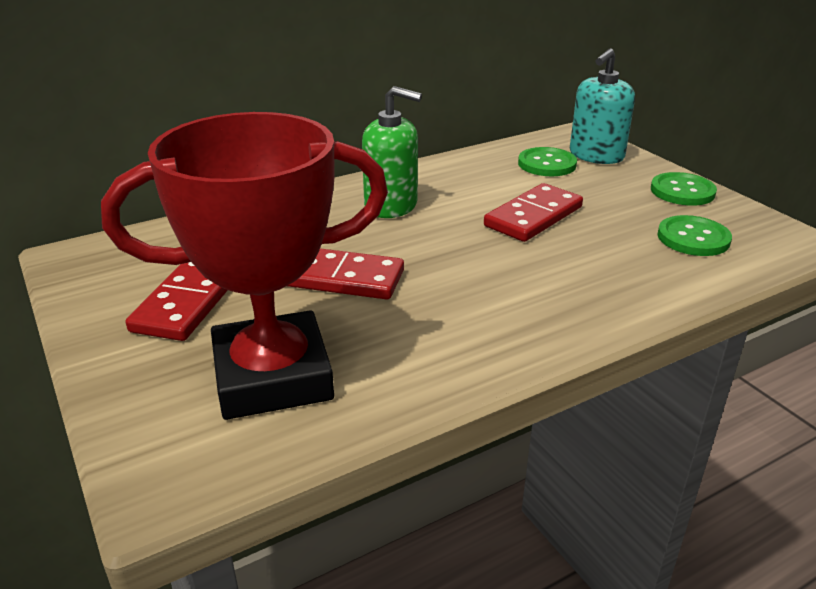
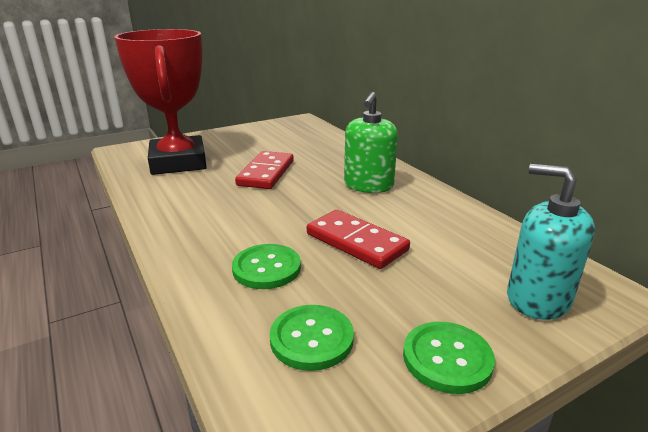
camera: 90 degrees right, 5 degrees down
(187, 302) = (251, 143): red domino -> none
(547, 164) = (488, 260): green button -> green button (266, 268)

